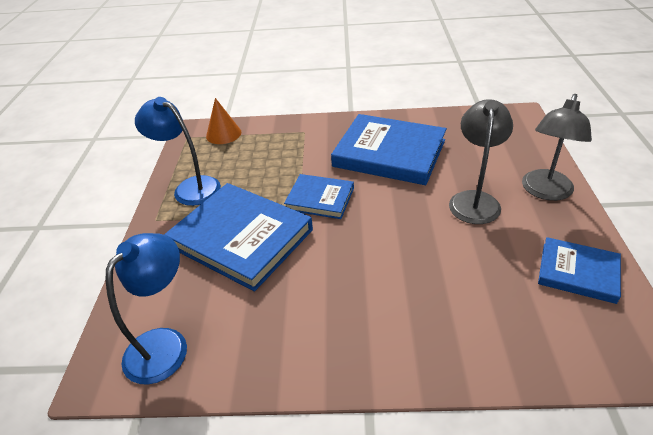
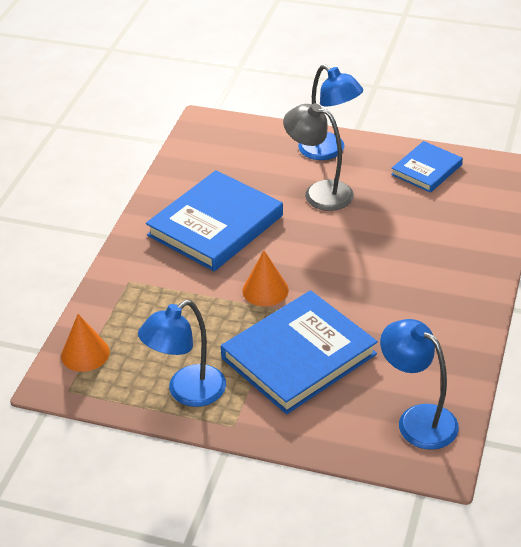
camera: 75 degrees left, 0 degrees up
(320, 199) = (265, 290): blue book -> orange cone
(545, 192) = (329, 151): grey lamp -> blue lamp

